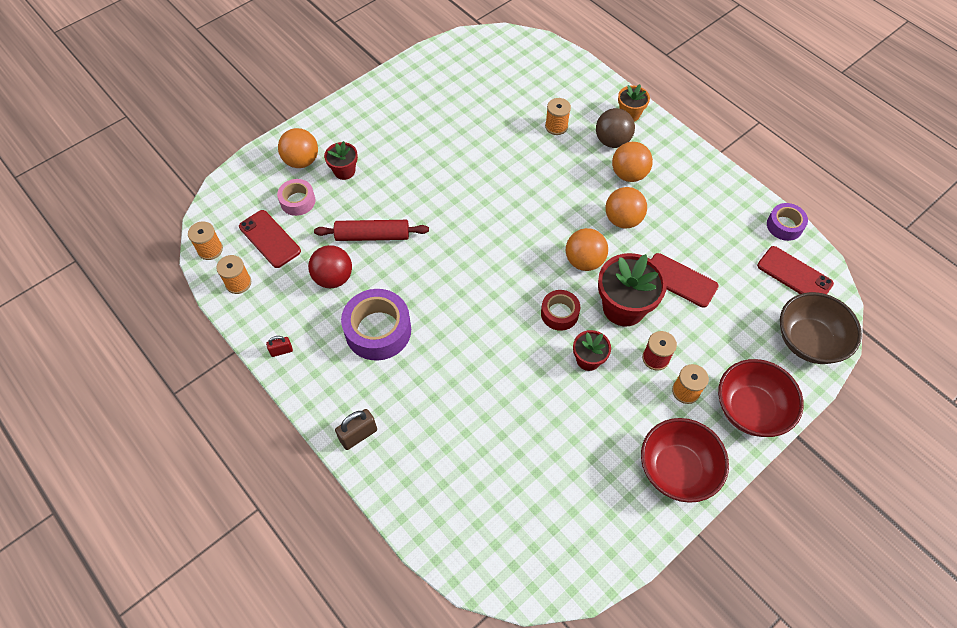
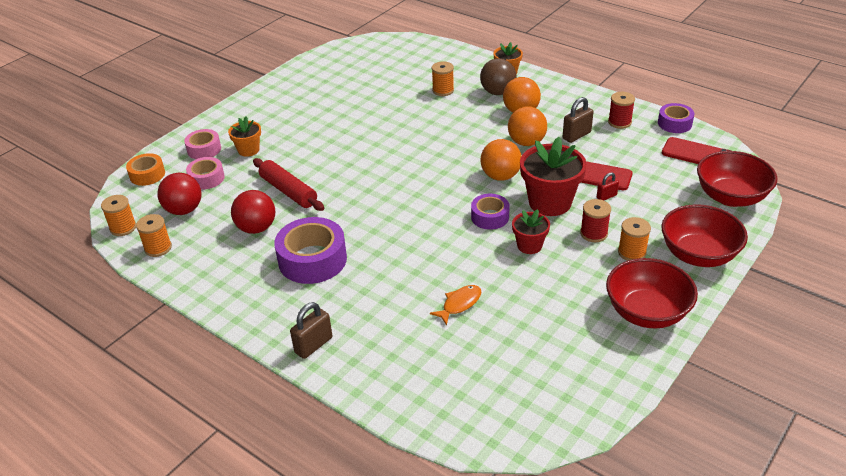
camera: 10 degrees left, 20 degrees down
(242, 184) = (147, 175): none -> orange tape
(269, 239) = (184, 210): red phone -> red ball
(281, 351) = (215, 292): red padlock -> red padlock (606, 196)
(301, 161) = (204, 149): orange ball -> pink tape
(344, 171) = (248, 150): red flower pot -> orange flower pot
(372, 236) = (288, 191): red rolling pin -> red rolling pin turned 60 degrees clockwise
(503, 417) = (459, 304): none -> orange fish
(559, 313) = (490, 217): red tape -> purple tape
(677, 221) = (576, 135): none -> brown padlock
(727, 211) = (619, 122): none -> red spool
(809, 341) = (730, 197): brown bowl -> red bowl

